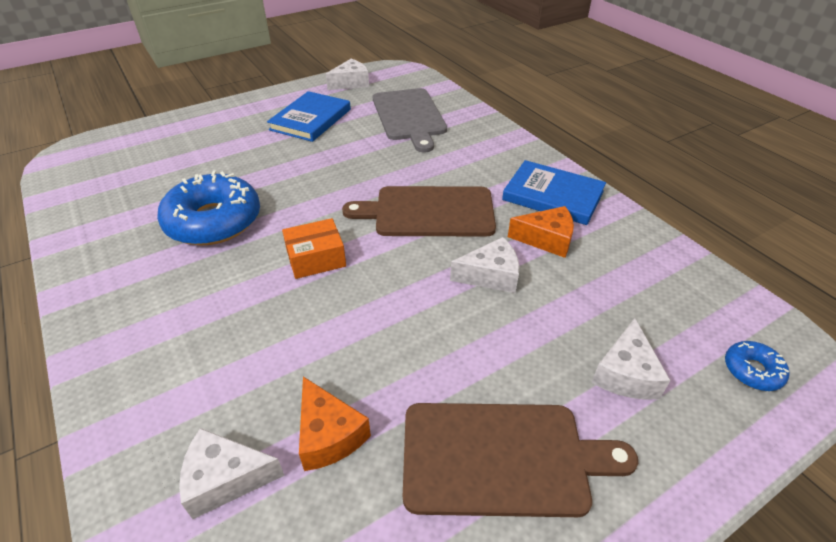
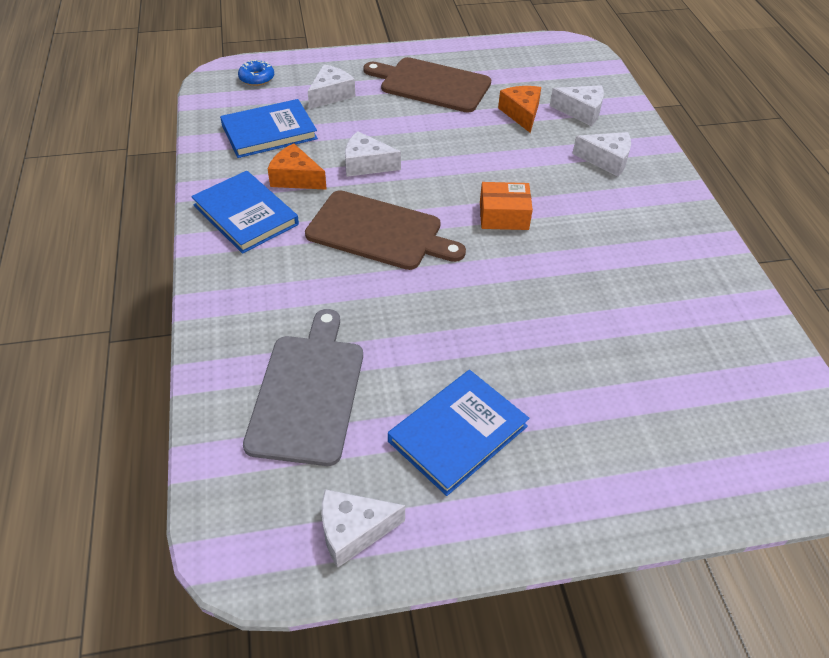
camera: 160 degrees left, 5 degrees up
(191, 375) = (606, 160): none -> white cheese
(214, 221) = (600, 282): blue donut -> none
(631, 285) = (269, 132): none -> blue book

